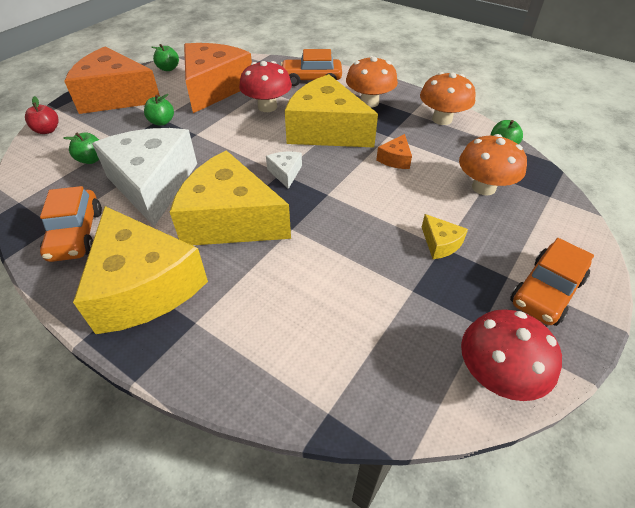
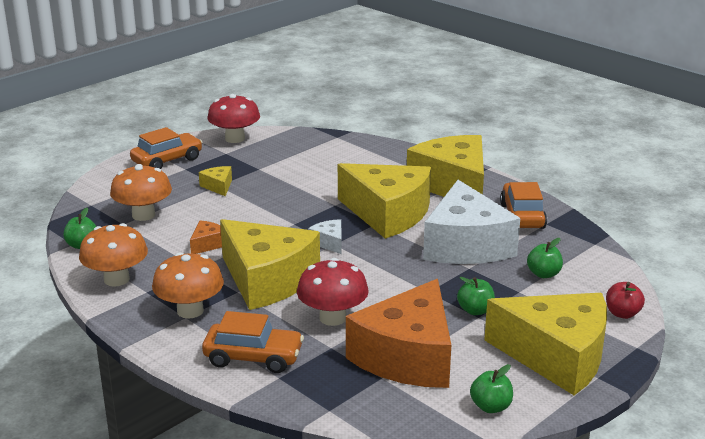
camera: 170 degrees left, 20 degrees down
(116, 97) = (556, 356): orange cheese -> yellow cheese
(285, 173) = (329, 242): white cheese -> white cheese turned 150 degrees clockwise

